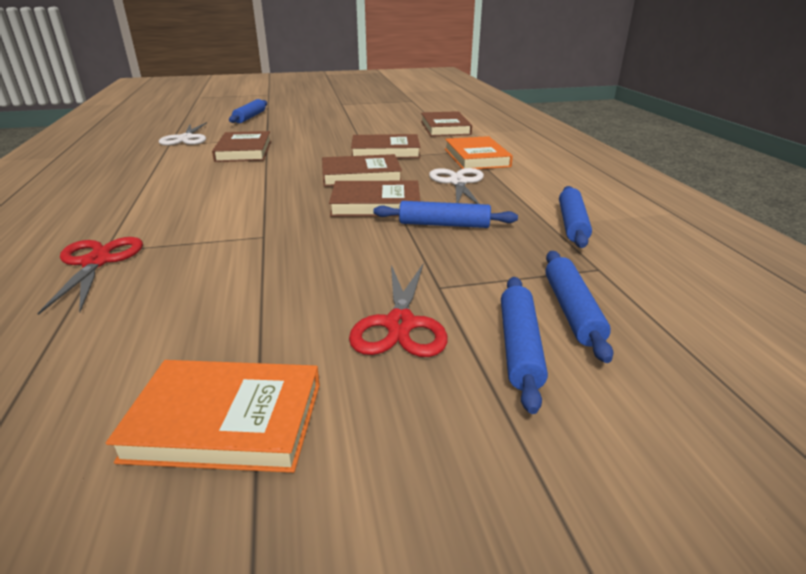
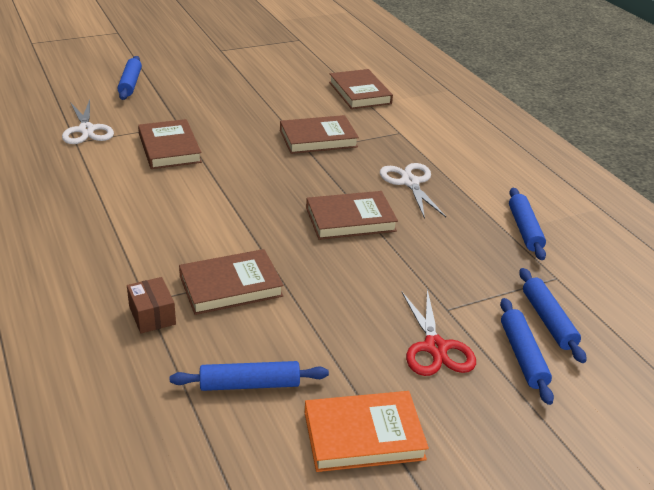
camera: 15 degrees left, 5 degrees up
(96, 262) = (152, 315): red scissors -> brown box
(361, 175) = (314, 179): brown book -> brown book (231, 286)
(444, 225) = (421, 240): blue rolling pin -> blue rolling pin (249, 384)
(476, 158) = (412, 143): orange book -> none

